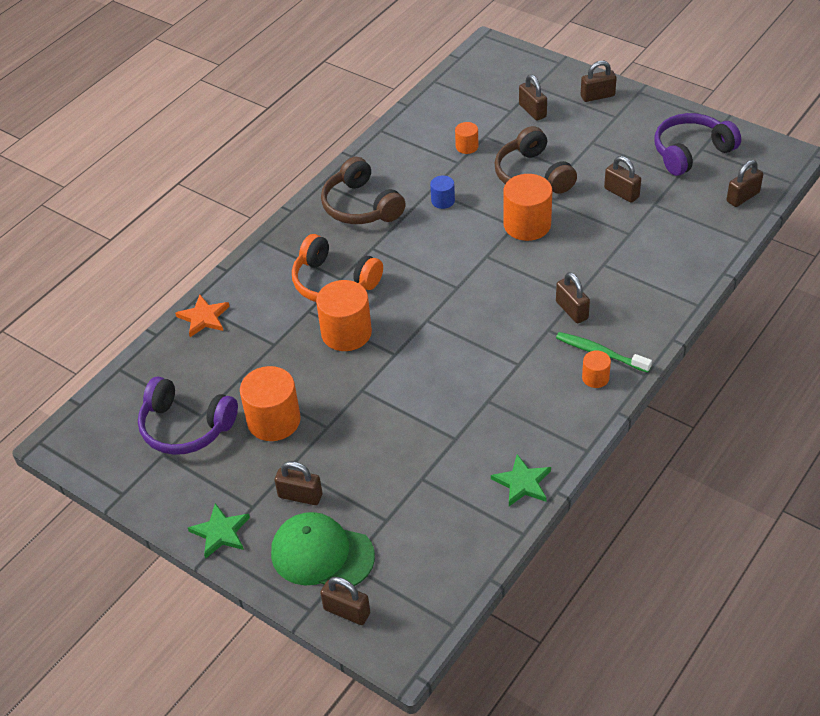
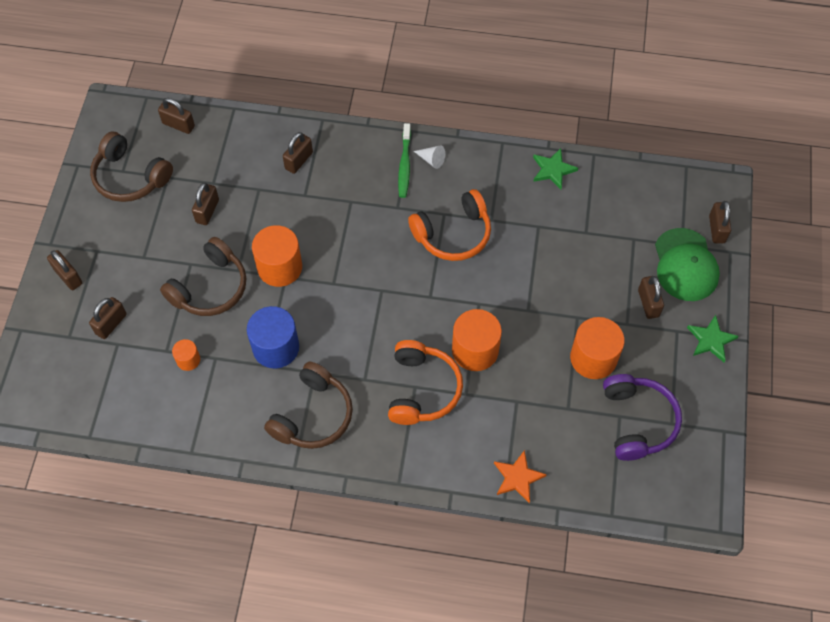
camera: 120 degrees left, 15 degrees up
(443, 201) = (276, 347): blue cylinder -> blue cylinder, size x1.96
(488, 363) = (453, 234): none -> orange headphones
(572, 310) = (368, 198): brown padlock -> brown padlock (299, 160)
(595, 378) = (431, 160): orange cylinder -> white cone
(691, 152) = (130, 177): purple headphones -> brown headphones

